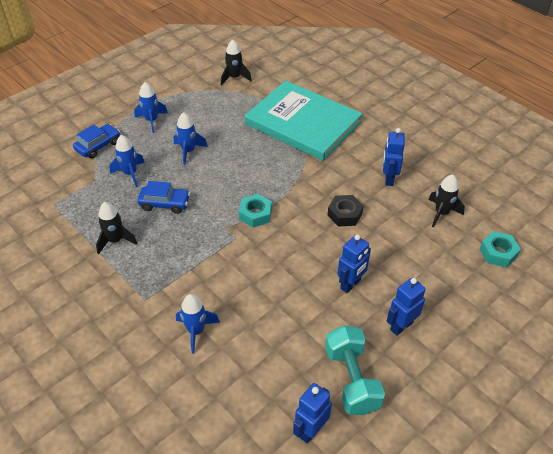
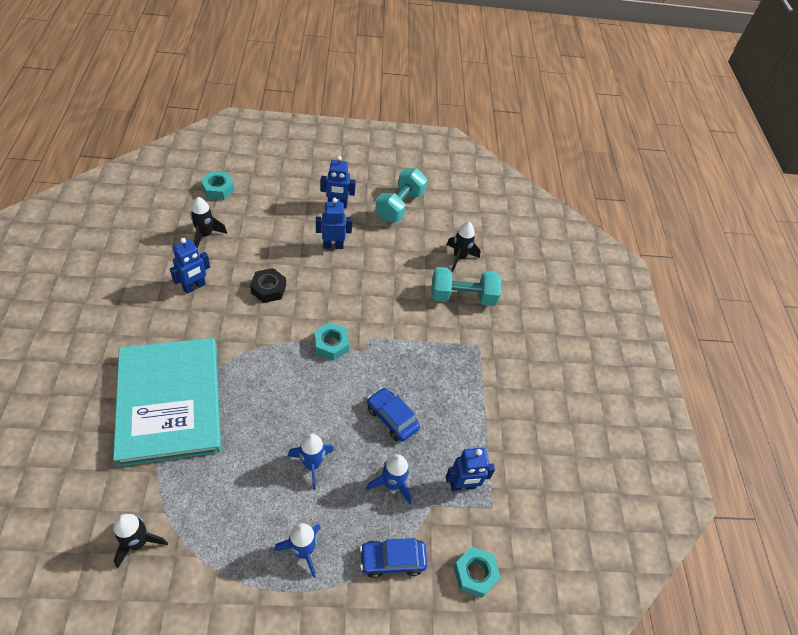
camera: 145 degrees left, 5 degrees up
(42, 169) = (475, 574): none -> turquoise nut
(115, 240) = (463, 414): black rocket -> black rocket (459, 257)
(196, 331) = (462, 297): blue rocket -> turquoise dumbbell
(311, 430) = (448, 205): blue robot -> blue robot (463, 485)

